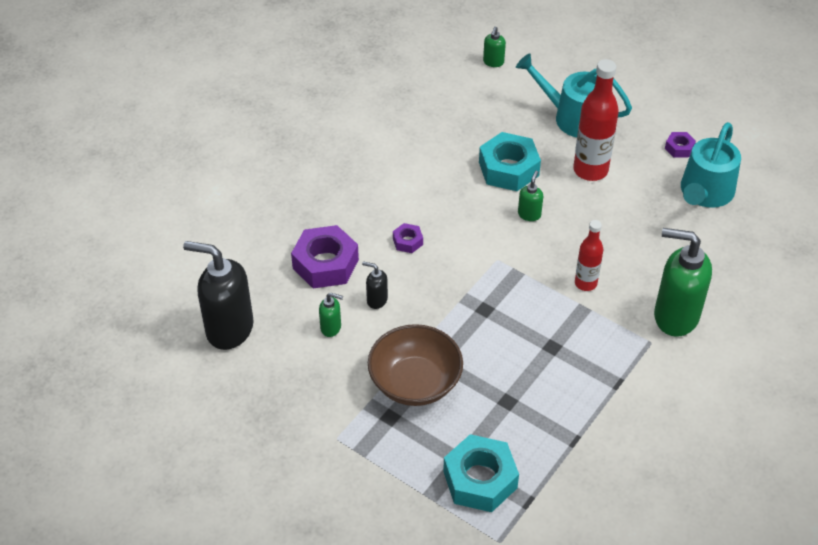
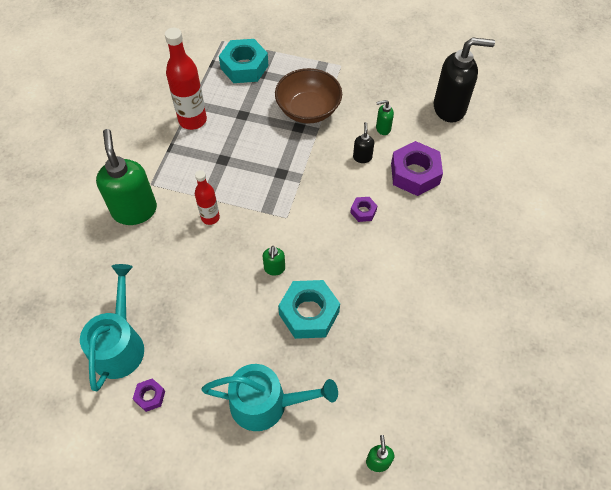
camera: 160 degrees right, 10 degrees up
(376, 300) = (362, 157): black soap dispenser -> black soap dispenser turned 90 degrees counterclockwise
(590, 170) = (233, 337): red bottle -> red bottle (192, 120)
(675, 316) = (134, 210): green soap dispenser -> green soap dispenser turned 105 degrees counterclockwise

